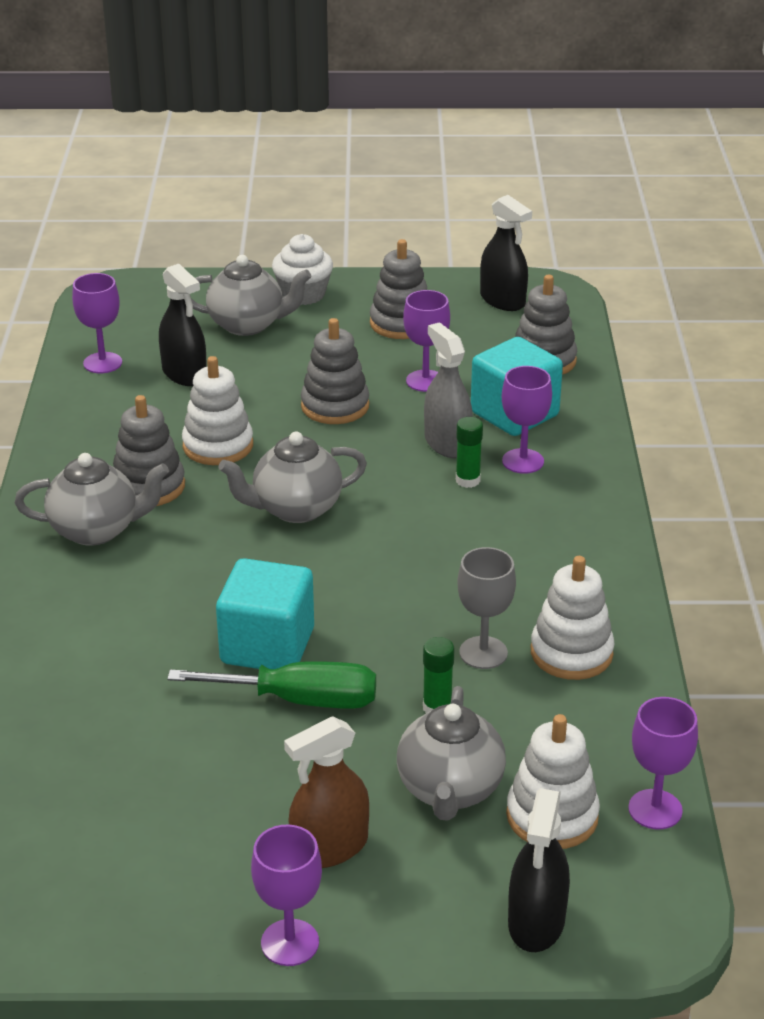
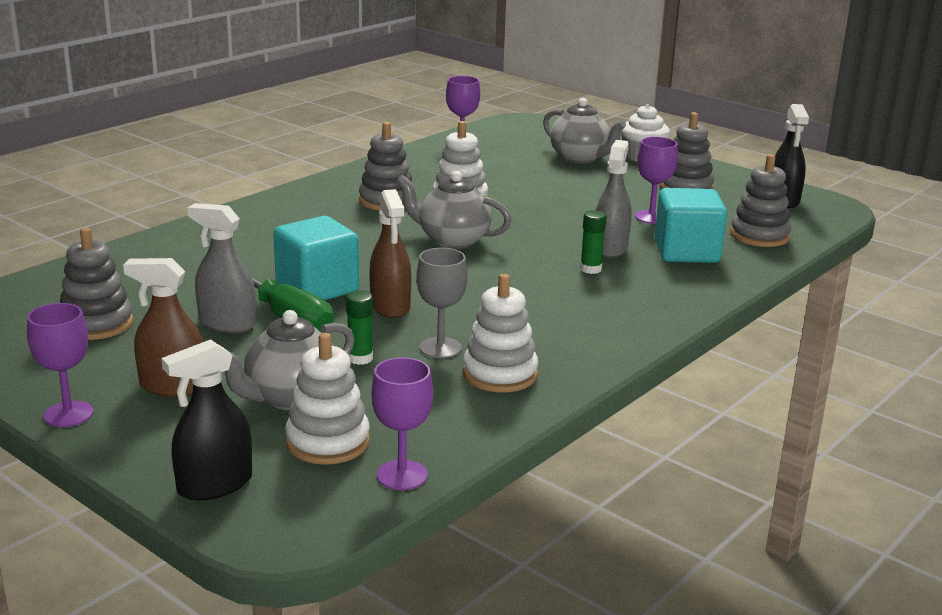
camera: 40 degrees right, 10 degrees down
(96, 530) = (323, 207): grey teapot -> none
(184, 374) = (500, 165): black spray bottle -> none
(254, 742) = (227, 323): none -> grey spray bottle
(335, 406) = (567, 207): grey stacking toy -> grey stacking toy (96, 324)
(367, 628) = (390, 306): none -> brown spray bottle
(523, 461) = (648, 275): purple goblet -> none

